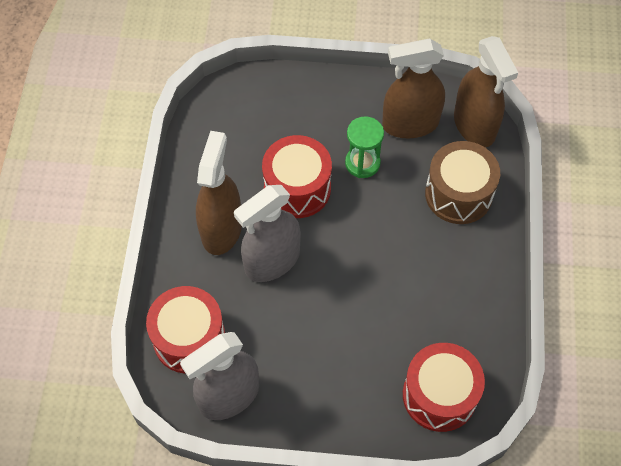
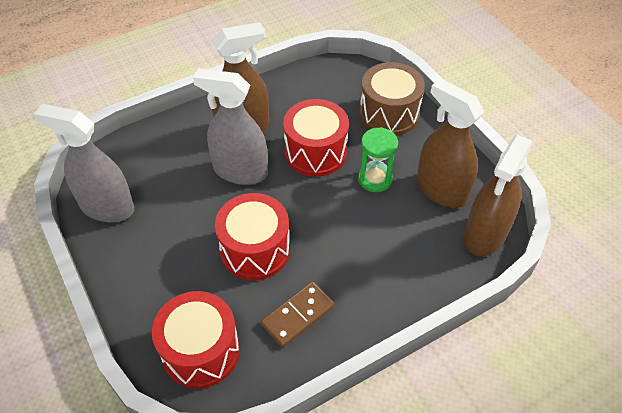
camera: 55 degrees right, 10 degrees down
(189, 339) = (139, 159): red drum -> red drum (255, 250)
(455, 304) = (297, 315): none -> brown domino
(458, 194) = (407, 259): brown drum -> brown drum (389, 113)

